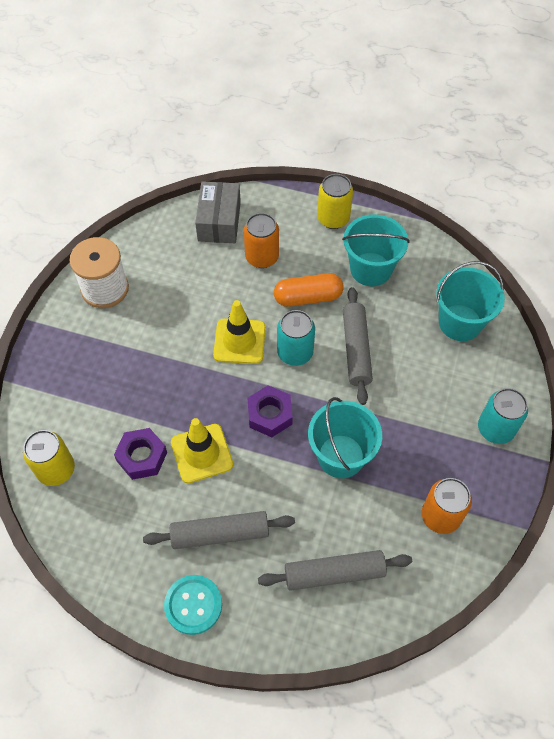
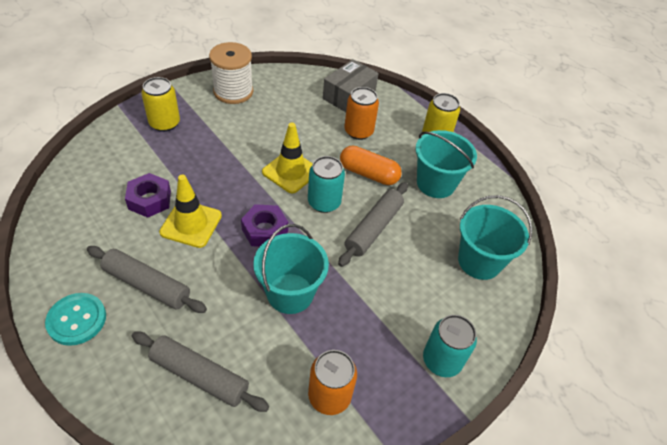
camera: 30 degrees right, 10 degrees down
(56, 469) = (89, 172): yellow can -> yellow can (164, 123)

